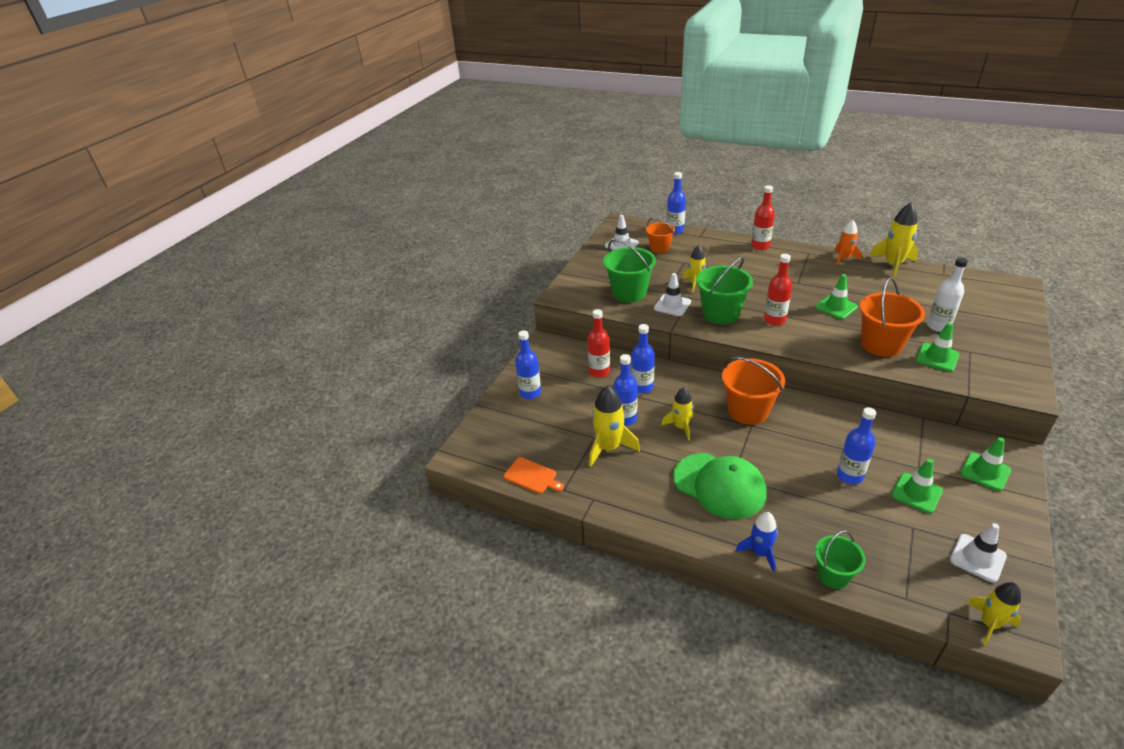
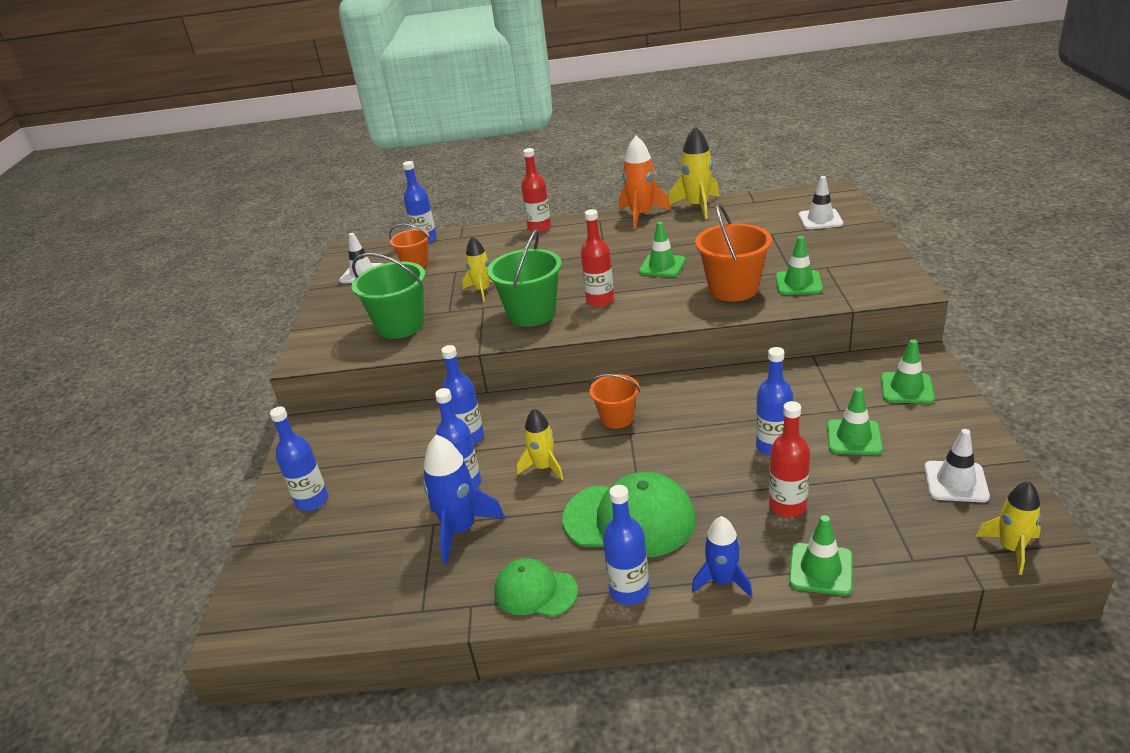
camera: 25 degrees left, 5 degrees down
(532, 476) = (366, 612): orange cutting board -> none
(599, 371) = (400, 439): red bottle -> red bottle (787, 506)
(609, 448) = (460, 530): yellow rocket -> blue rocket
(636, 507) = (535, 591): none -> green cap
(672, 305) = (465, 322): white traffic cone -> white traffic cone (820, 219)
(694, 532) = (629, 591): none -> blue bottle
(748, 411) = (617, 418): orange bucket -> orange bucket, size x0.61
(833, 575) = (820, 569): green bucket -> green traffic cone
(843, 258) = (641, 215): orange rocket -> orange rocket, size x1.53
(938, 326) = (780, 252): white bottle -> none

